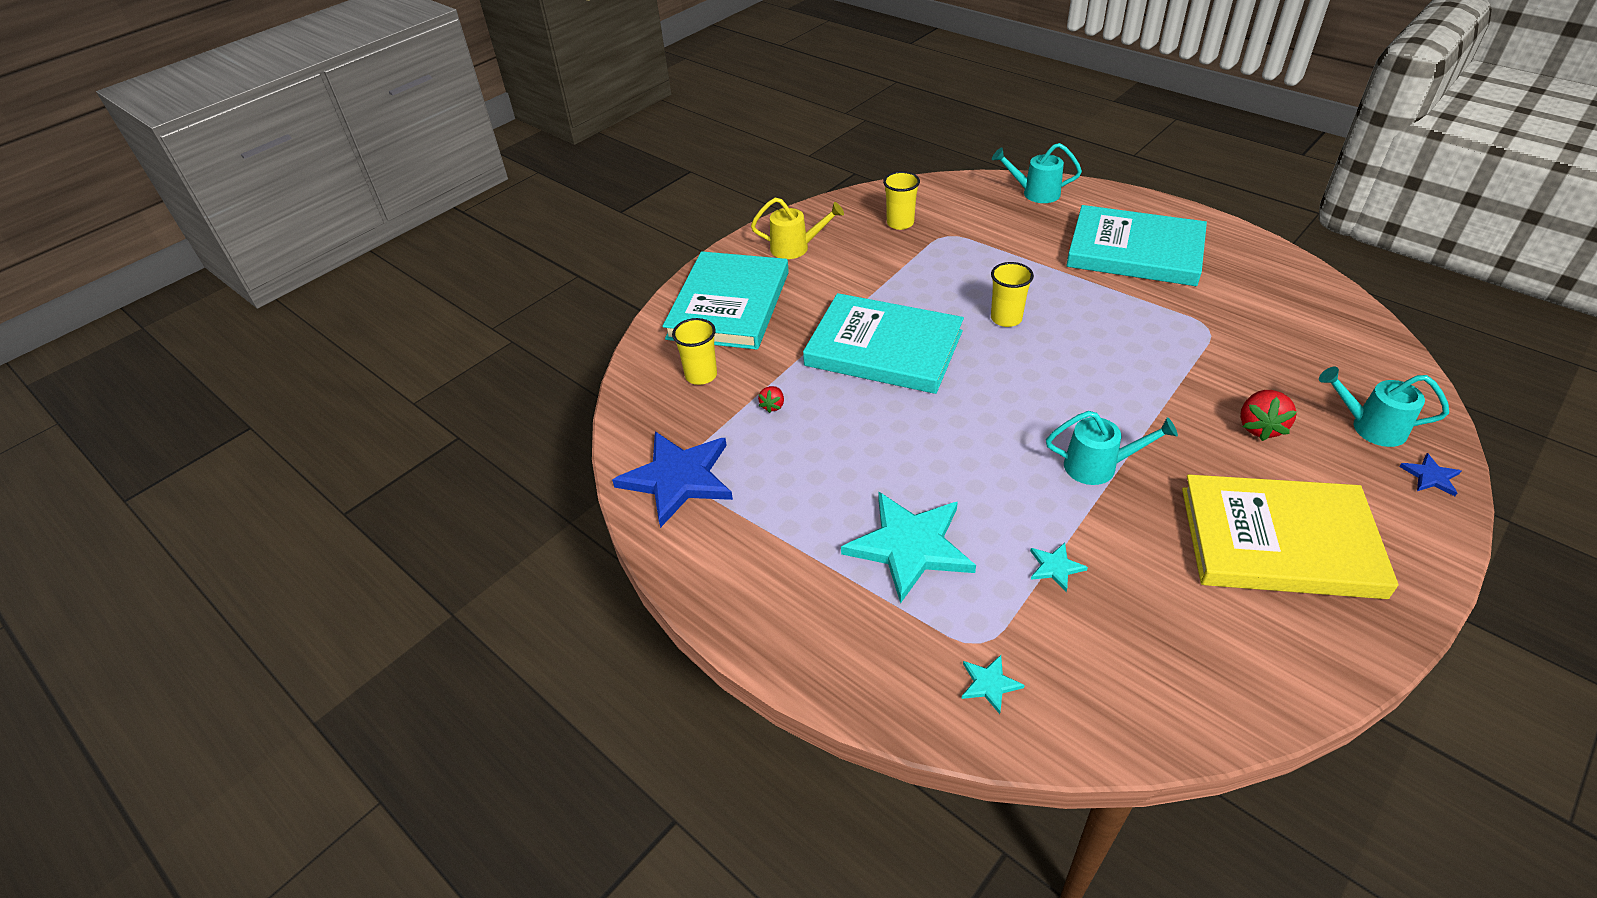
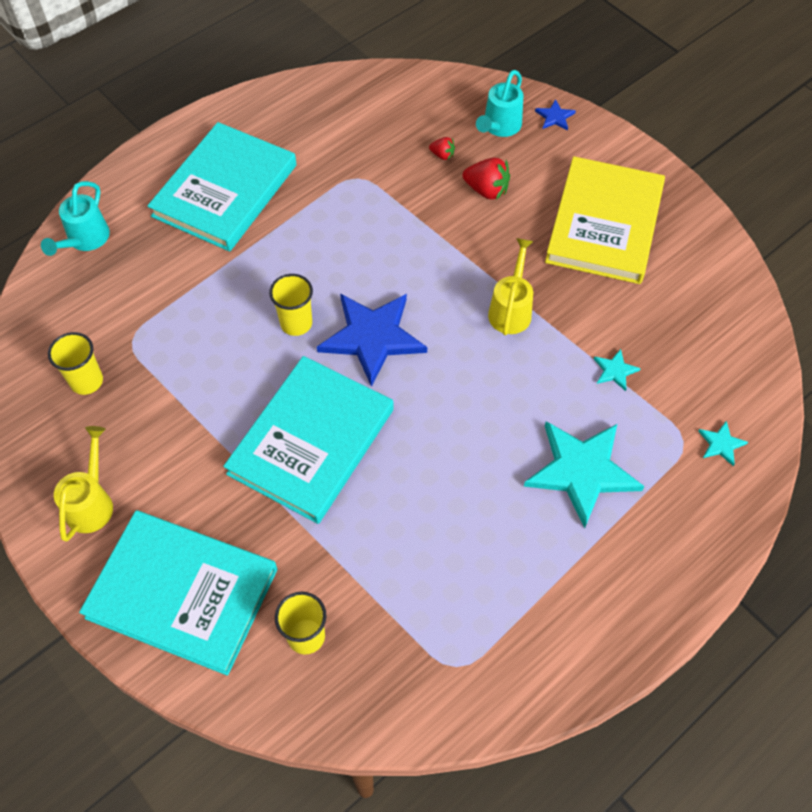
camera: 85 degrees left, 15 degrees up
(678, 478) = (466, 671): blue star -> blue star (372, 337)
(773, 406) = (375, 564): red strawberry -> red strawberry (442, 155)
(1098, 466) = (511, 309): turquoise watering can -> yellow watering can

